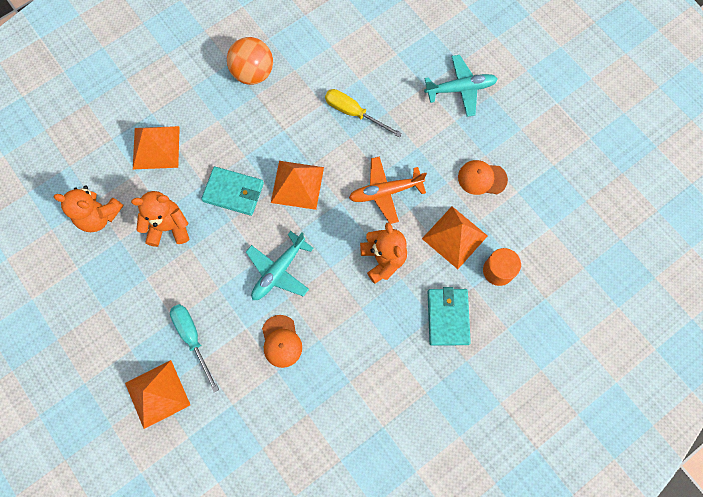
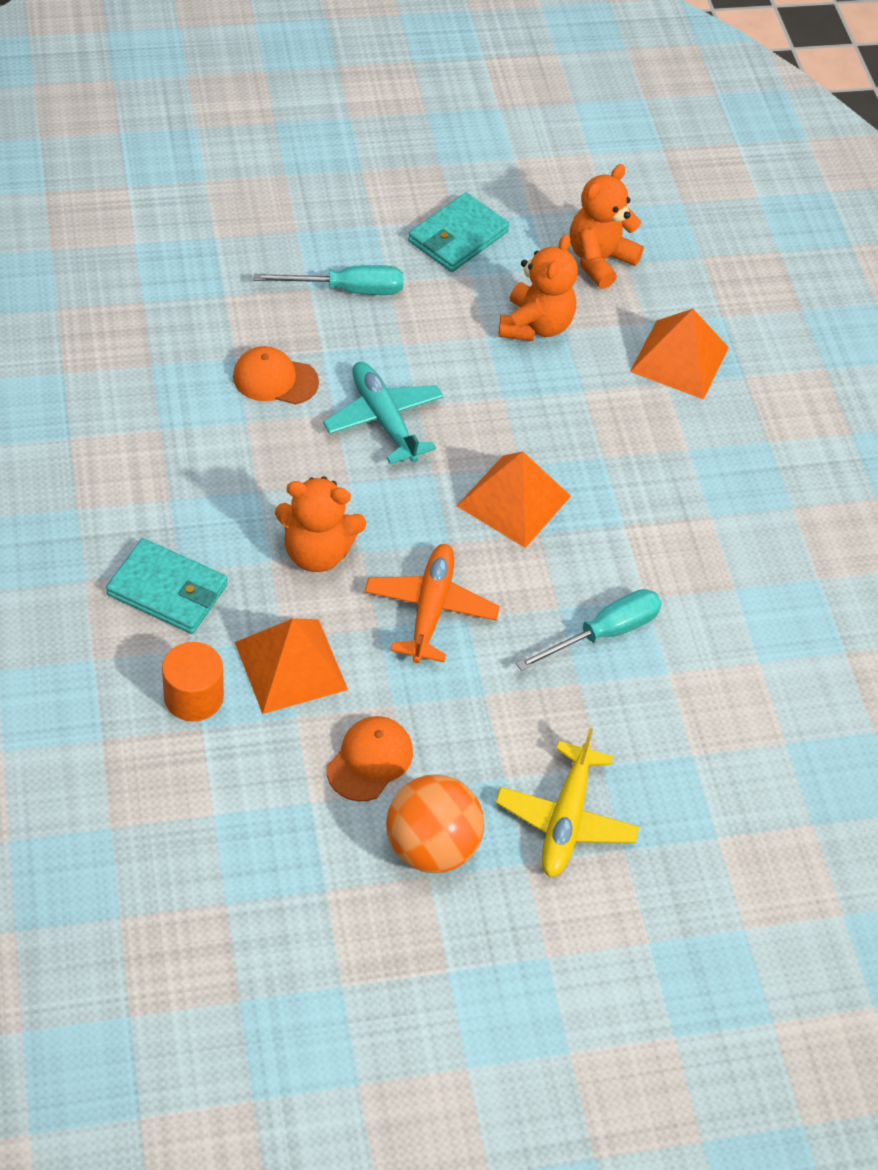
camera: 110 degrees right, 20 degrees down
(157, 393) = (296, 229): orange pyramid -> none
(233, 192) = (547, 419): turquoise wallet -> turquoise wallet (458, 237)
(253, 73) = (756, 529): orange ball -> orange ball (431, 846)
(354, 113) = (604, 633): yellow screwdriver -> turquoise screwdriver
(460, 89) = (565, 819): turquoise plane -> yellow plane

